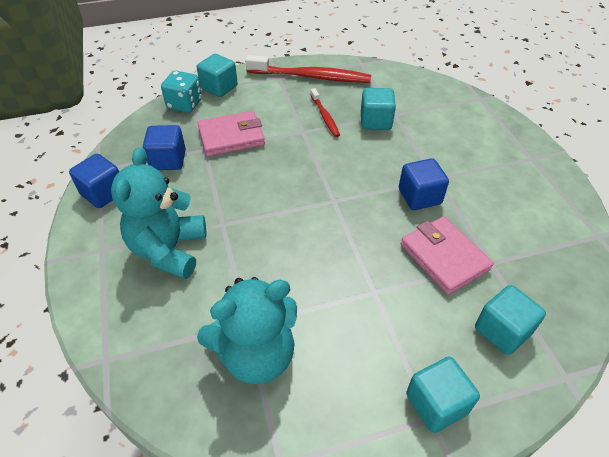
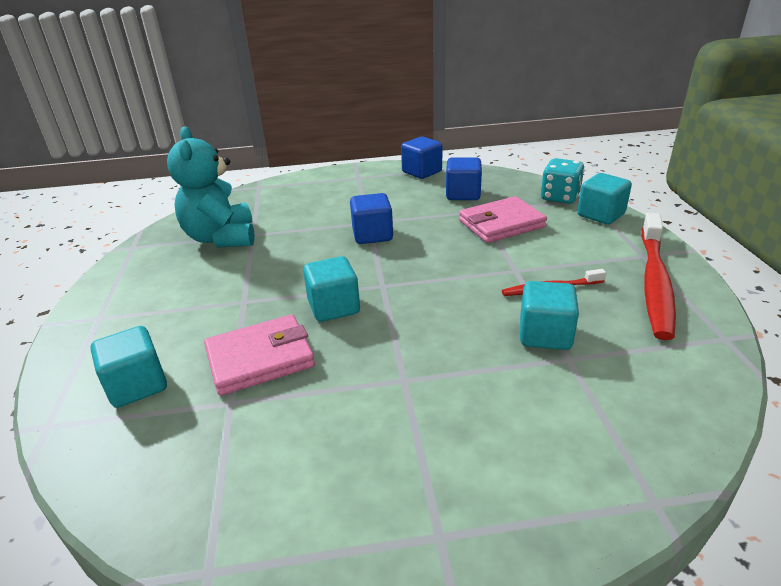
camera: 100 degrees right, 15 degrees down
(169, 250) = (346, 201): turquoise teddy bear -> none
(231, 137) = (501, 224): pink wallet -> pink wallet turned 75 degrees clockwise
(419, 197) = (370, 355): blue cube -> blue cube (372, 235)
(436, 403) = (107, 322): turquoise cube -> turquoise cube (334, 307)

